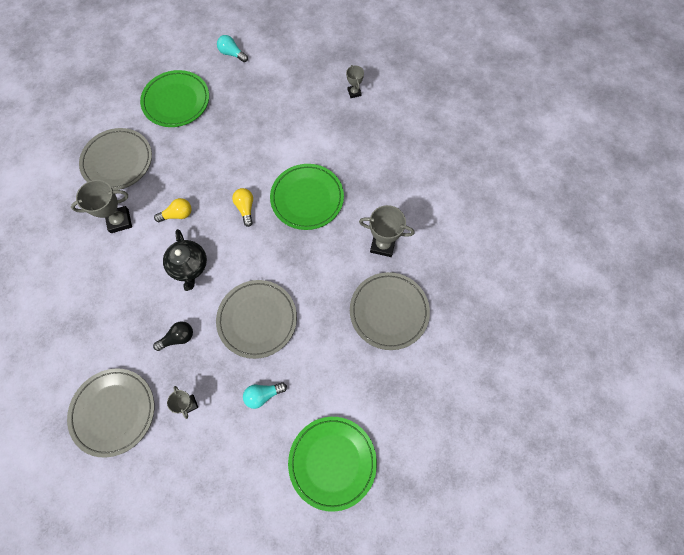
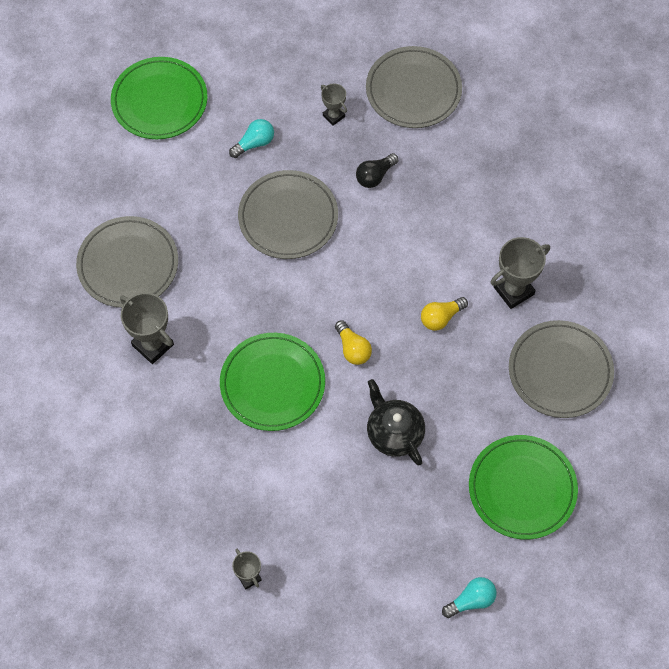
camera: 165 degrees right, 5 degrees down
(189, 266) = (397, 257): black teapot -> black teapot (394, 433)
(232, 54) = (471, 600): turquoise light bulb -> turquoise light bulb turned 45 degrees counterclockwise
(382, 245) = (152, 345): grey trophy -> grey trophy turned 45 degrees clockwise

